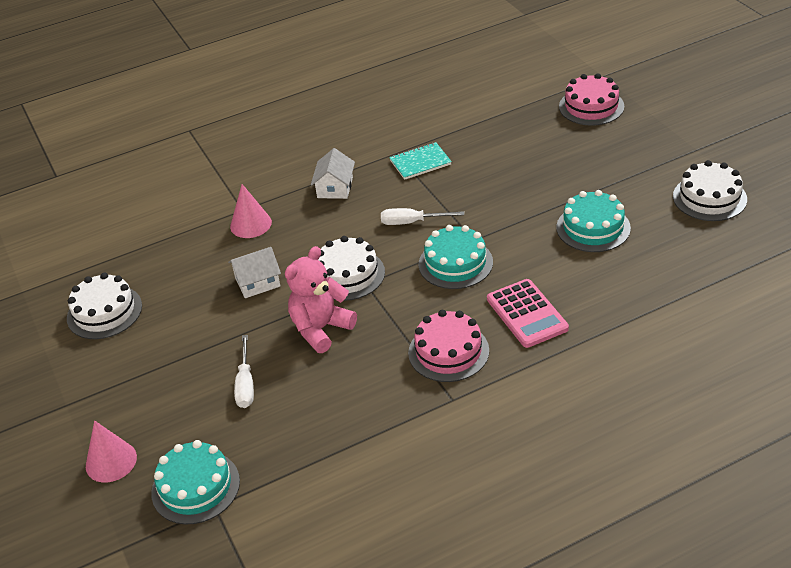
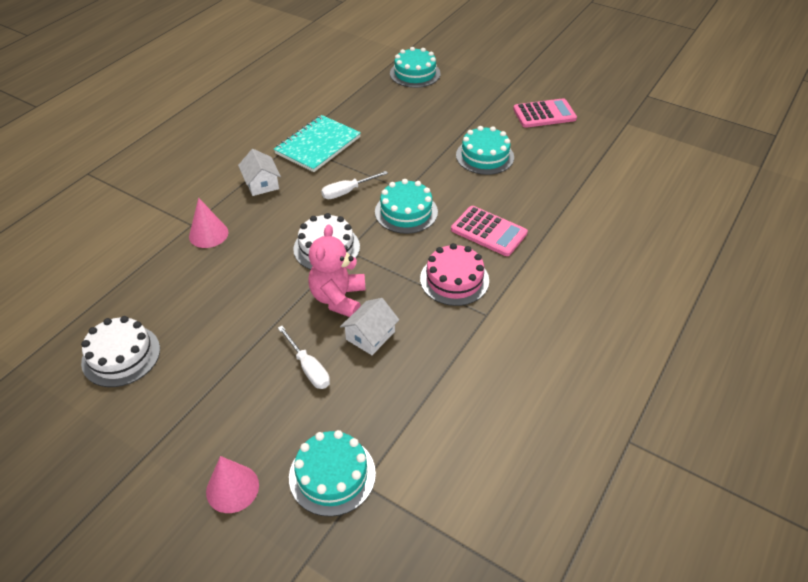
camera: 35 degrees left, 5 degrees up
(257, 282) = (252, 279): white house -> white house (370, 335)
(420, 162) = (318, 145): turquoise notebook -> turquoise notebook, size x1.64
(591, 106) = (415, 73): pink cake -> turquoise cake
(709, 198) = (544, 114): white cake -> pink calculator

